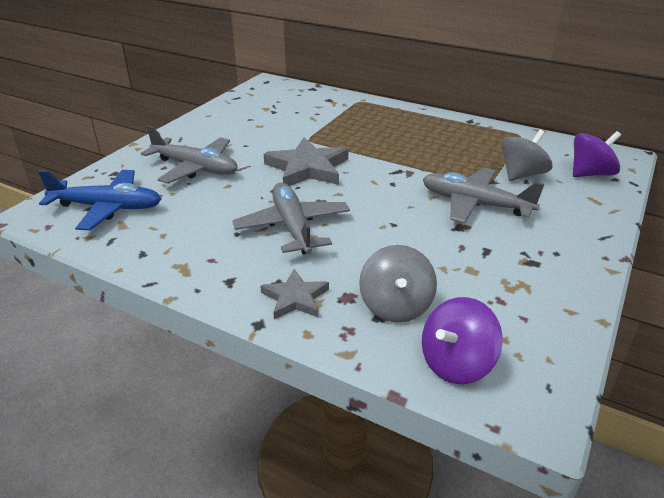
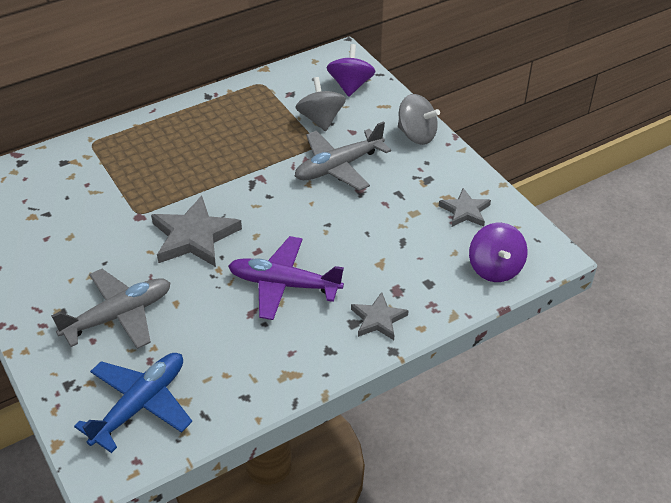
camera: 60 degrees left, 10 degrees up
(292, 227) = (283, 284): grey plane -> purple plane
(396, 306) = (424, 270): grey spinning top -> grey spinning top (416, 135)
(520, 306) = (465, 211): none -> grey star

